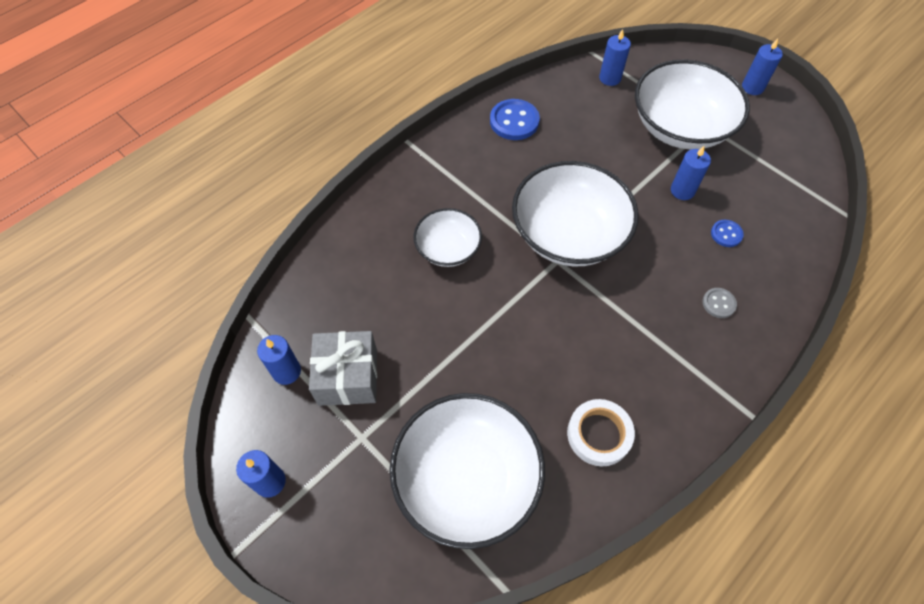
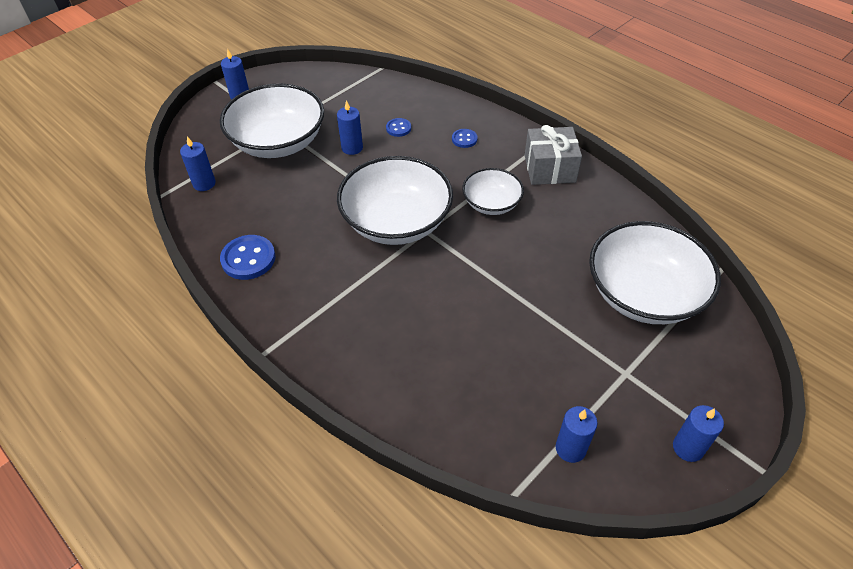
camera: 90 degrees left, 10 degrees down
(348, 377) = (567, 390): grey gift -> grey gift (549, 168)
(448, 248) = (413, 312): white bowl -> white bowl (491, 203)
(599, 434) = (587, 212): white tape -> none
(718, 303) = (464, 139): grey button -> blue button

